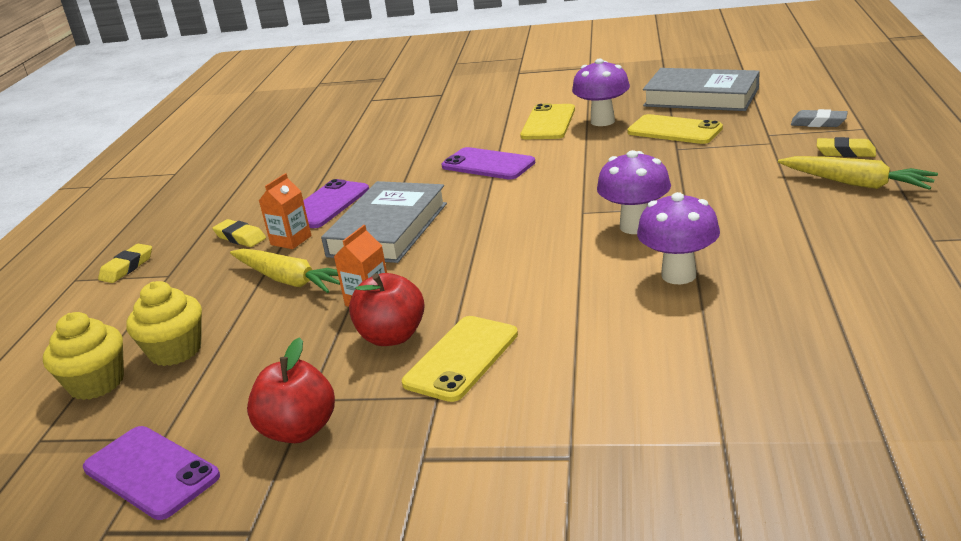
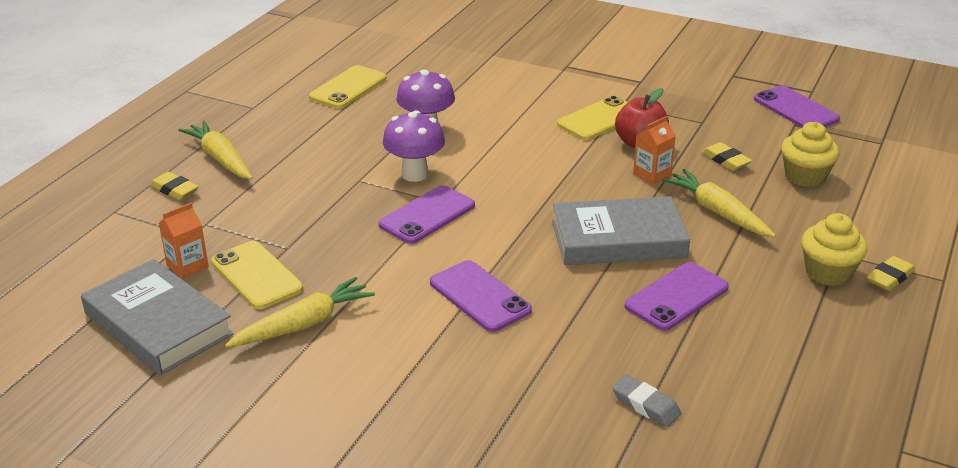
camera: 165 degrees left, 5 degrees up
(96, 383) = (859, 168): yellow cupcake -> yellow cupcake (828, 272)
(240, 237) = (772, 280): yellow eraser -> yellow eraser (725, 160)
(291, 240) = (717, 258): orange carton -> orange carton (187, 266)
(299, 430) = (708, 108): red apple -> none
(388, 229) = (618, 239): grey book -> grey book turned 45 degrees clockwise
(548, 123) = (362, 349): yellow phone -> yellow phone (348, 88)
(583, 199) = (427, 215): none -> purple phone
(602, 121) = (304, 324): purple mushroom -> yellow carrot
(818, 123) = (132, 232): grey eraser -> grey eraser (646, 405)

